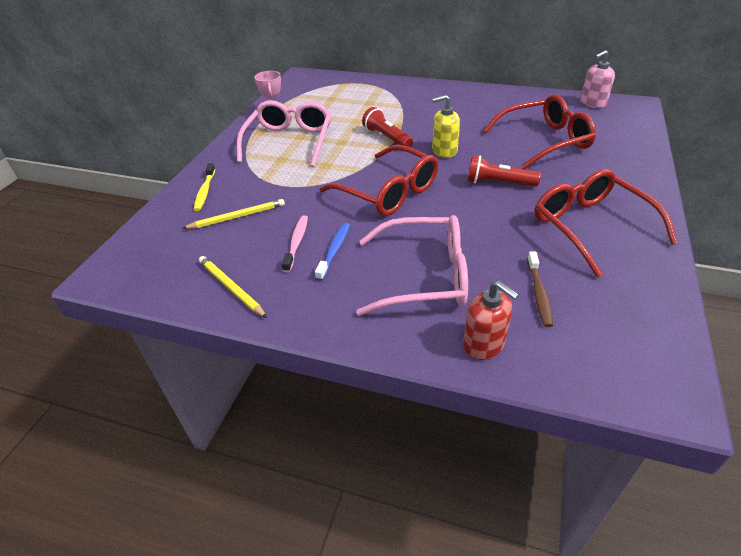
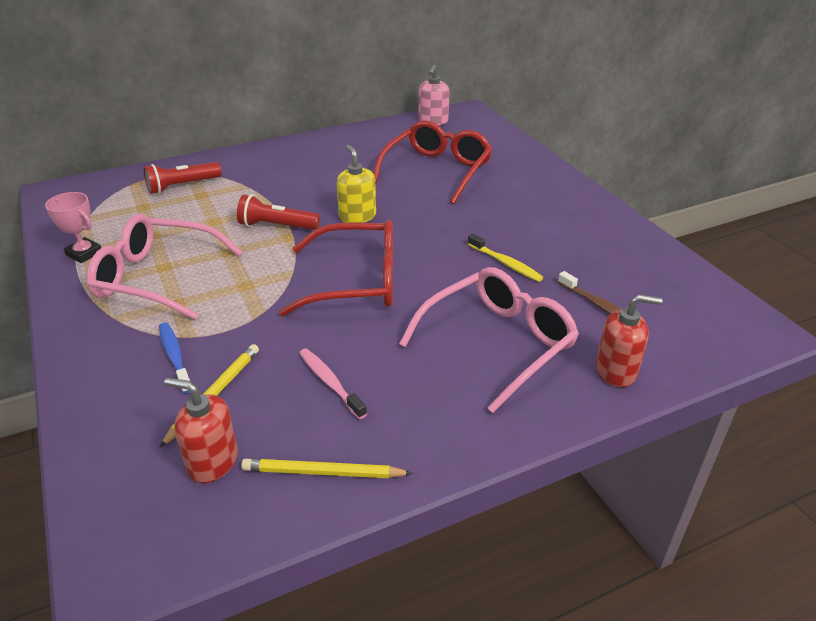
camera: 45 degrees left, 5 degrees down
(195, 250) = (212, 462): none -> red soap dispenser
(205, 191) = (120, 389): yellow toothbrush -> yellow toothbrush (505, 263)
(289, 141) = (157, 278): pink glasses -> pink glasses turned 45 degrees counterclockwise
(334, 250) = (382, 368): blue toothbrush -> blue toothbrush (175, 357)
(444, 151) = (357, 216): yellow soap dispenser -> yellow soap dispenser turned 120 degrees clockwise
(498, 183) = (448, 226): red flashlight -> red flashlight (182, 186)
(590, 227) = (565, 232): red glasses -> none

